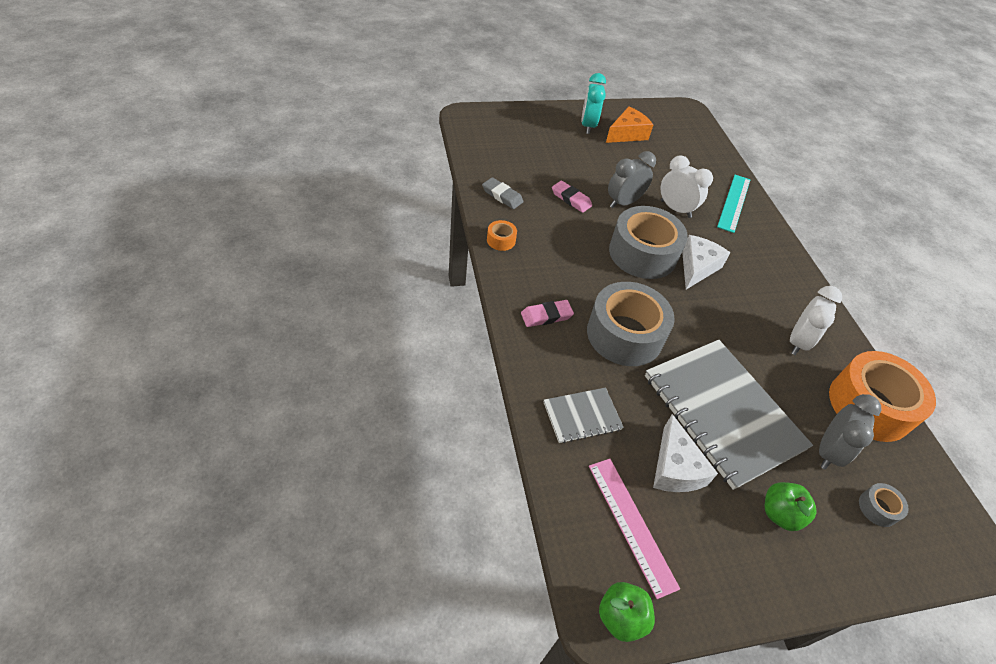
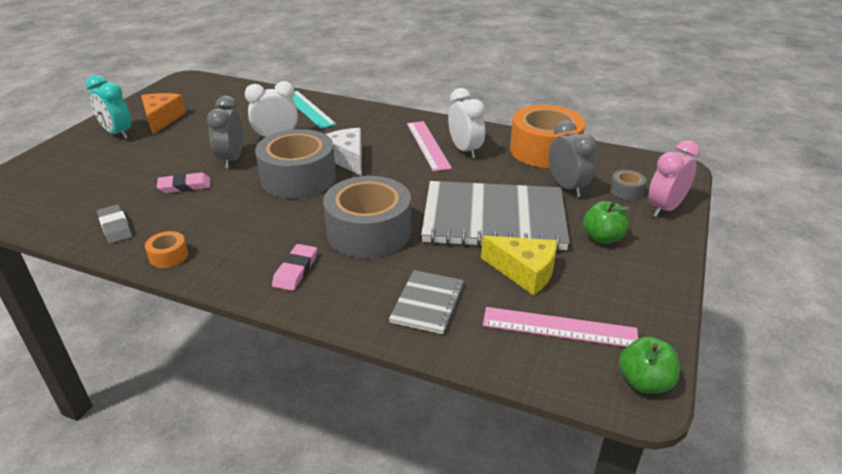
camera: 50 degrees left, 15 degrees down
(502, 196) = (115, 227): grey eraser -> grey eraser turned 75 degrees clockwise
(675, 468) = (524, 272): white cheese -> yellow cheese
(775, 311) = (428, 145): none -> pink ruler
(885, 557) = (664, 208): none -> pink clock

